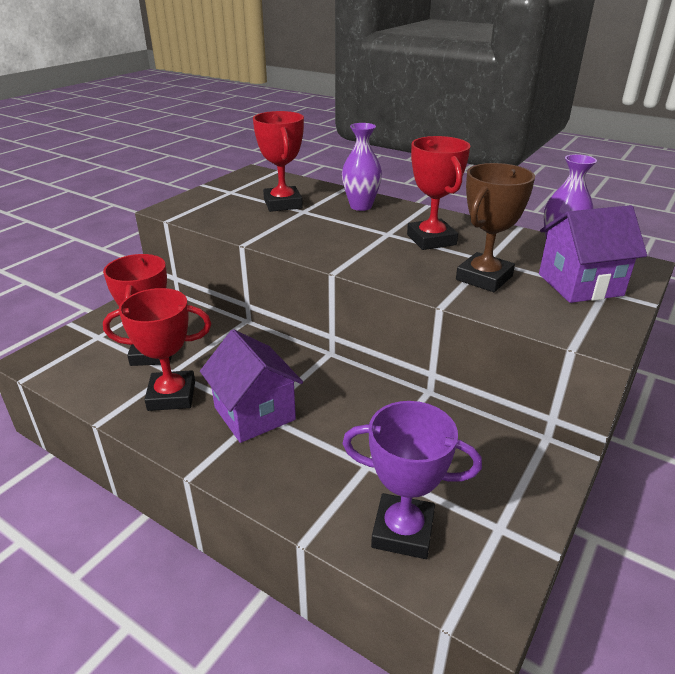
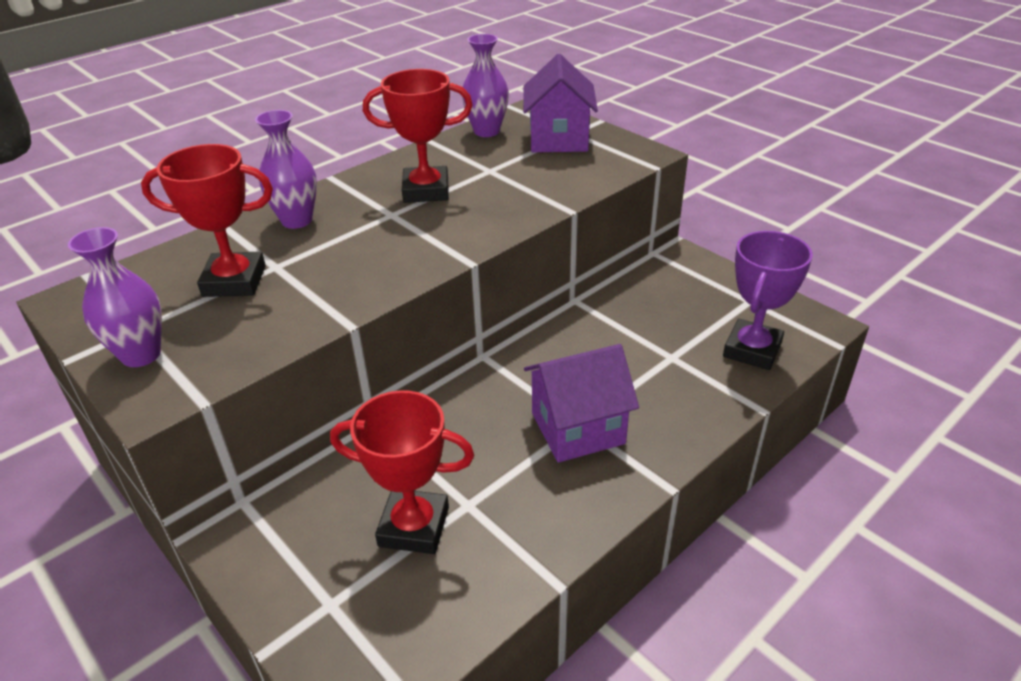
camera: 75 degrees left, 5 degrees up
(171, 396) = (522, 504): red trophy -> none
(207, 198) = (141, 355): none -> purple vase
(484, 278) = (526, 179): brown trophy -> none

